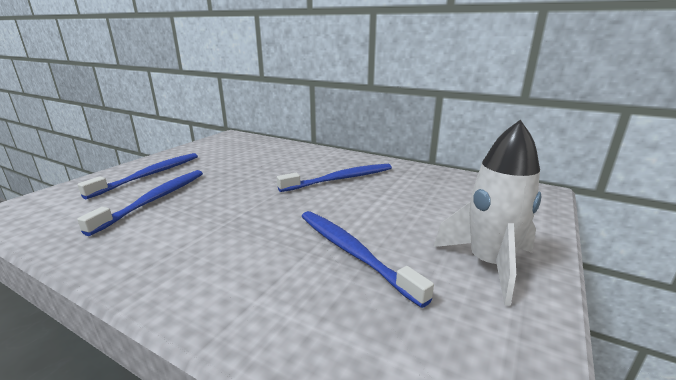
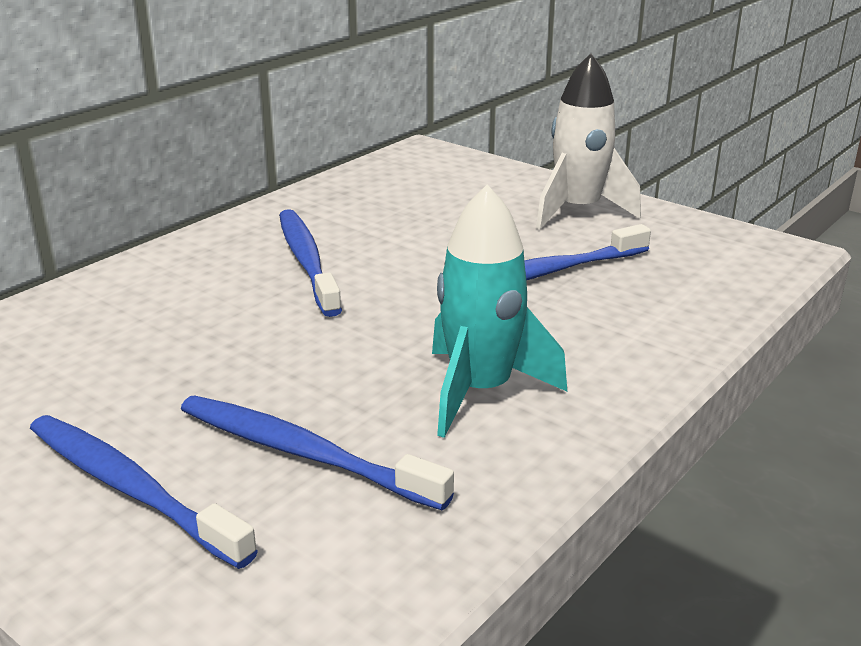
camera: 80 degrees left, 5 degrees up
(192, 237) = (480, 391): none -> turquoise rocket

